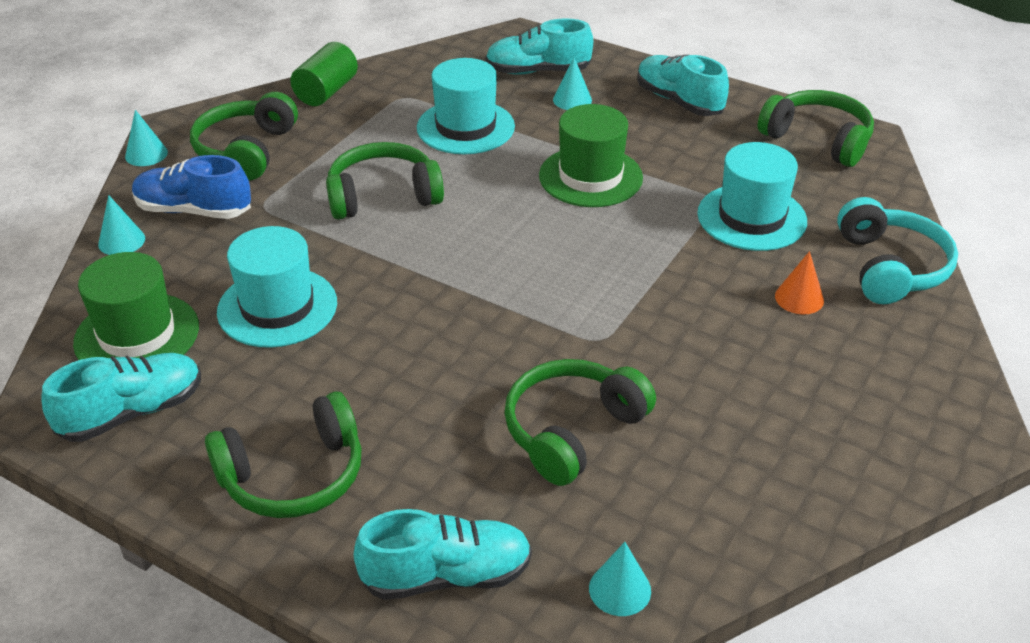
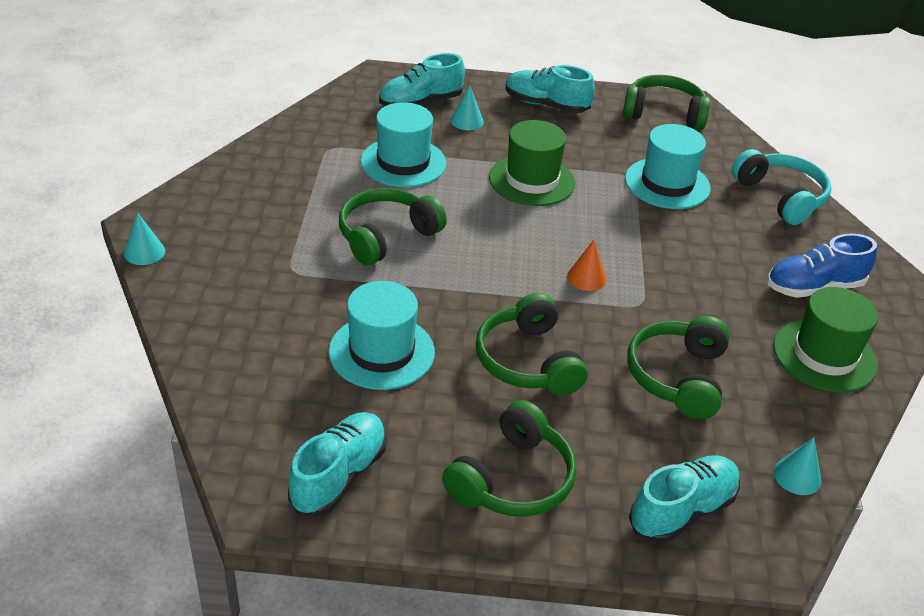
camera: 30 degrees left, 0 degrees up
(121, 241) = (194, 335): turquoise cone -> none
(137, 335) = (283, 411): green hat -> green hat (824, 355)
(194, 210) = (235, 291): blue shoe -> blue shoe (814, 287)
(247, 150) = (235, 226): green headphones -> green headphones (528, 361)
(326, 91) = (259, 158): green cylinder -> none
(799, 298) = (743, 235): orange cone -> orange cone (586, 277)

